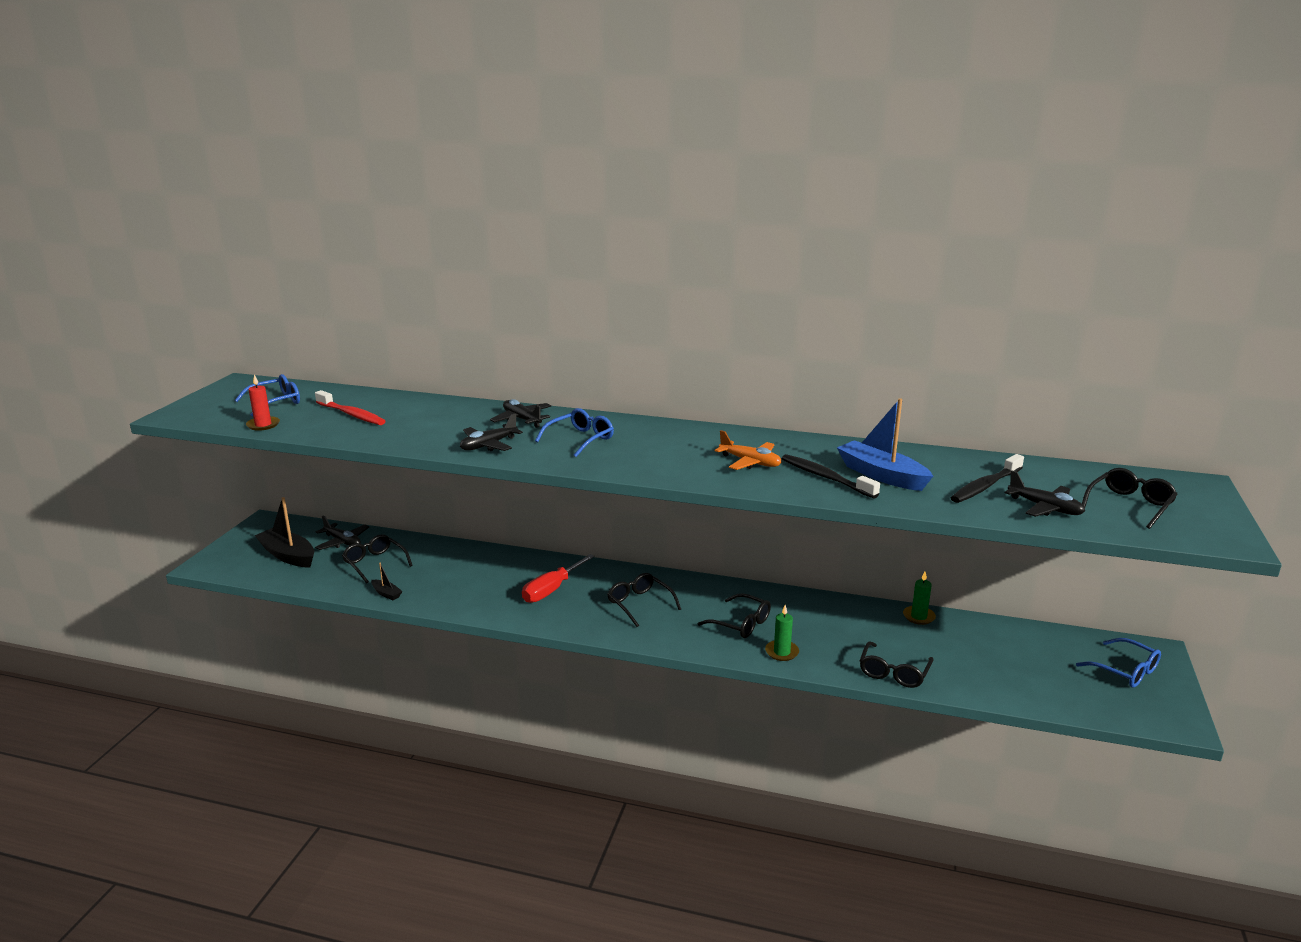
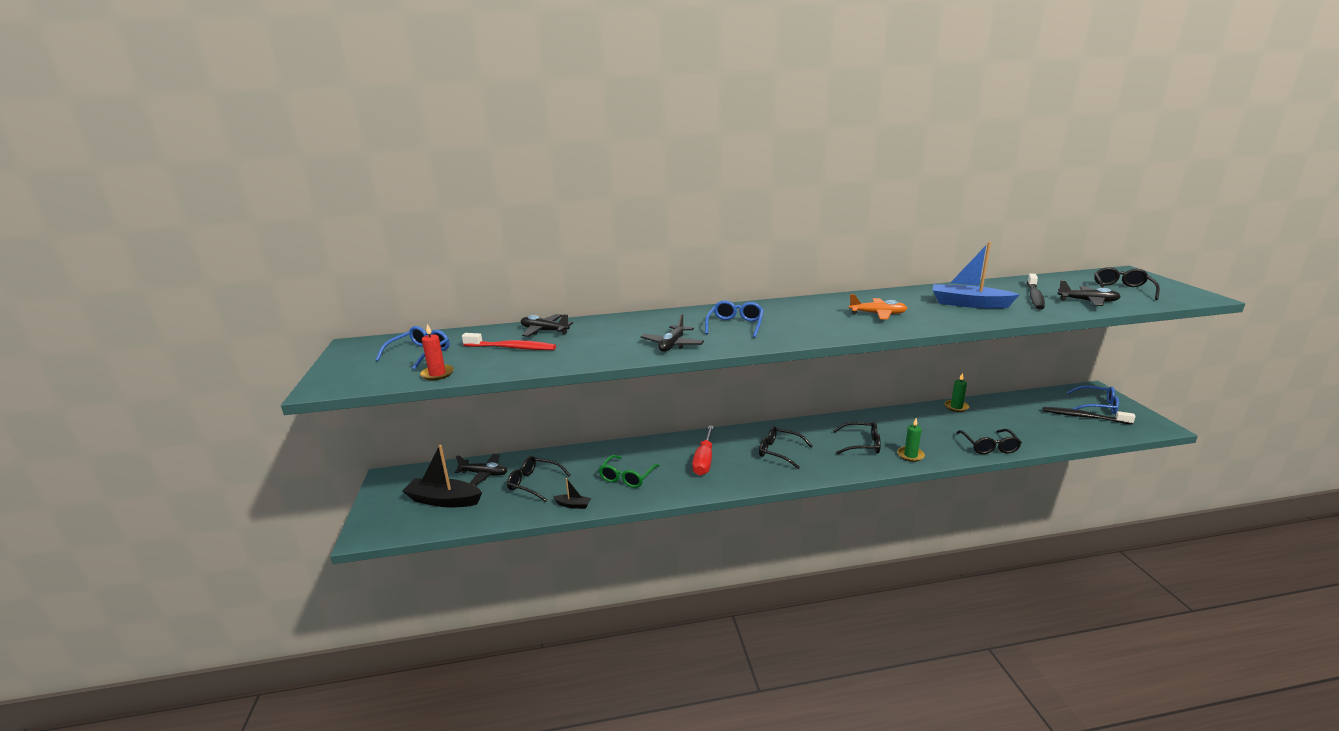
camera: 25 degrees left, 0 degrees up
(461, 583) = (627, 477): none -> green glasses
(522, 419) = (666, 321): black plane -> black plane (544, 331)
(826, 477) = (941, 313): black toothbrush -> black toothbrush (1083, 417)

